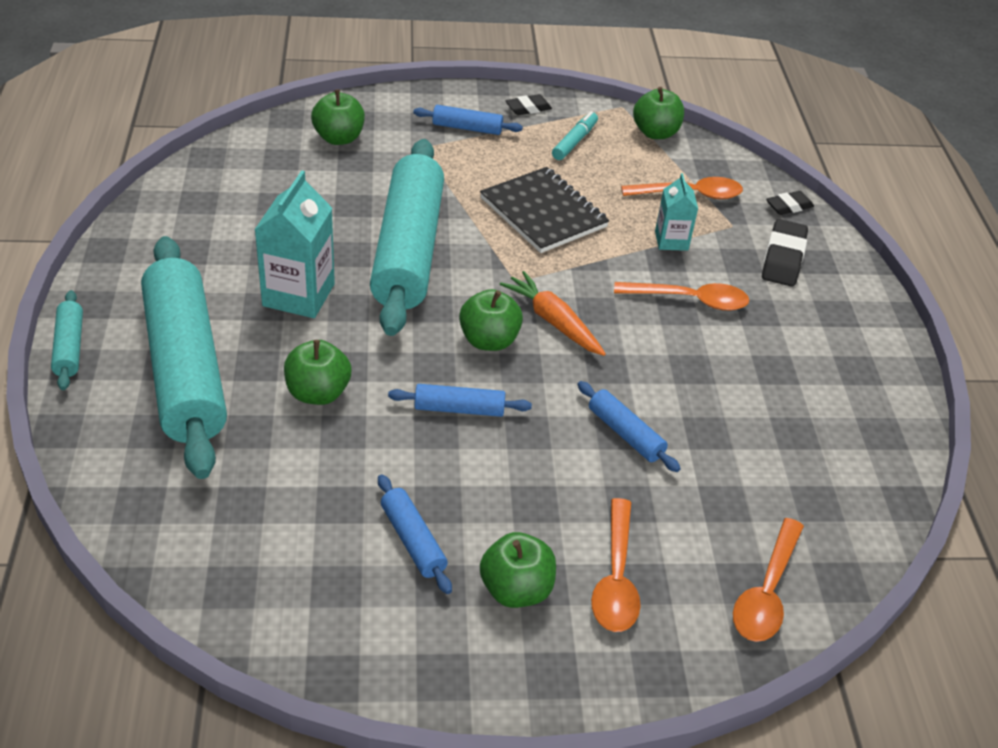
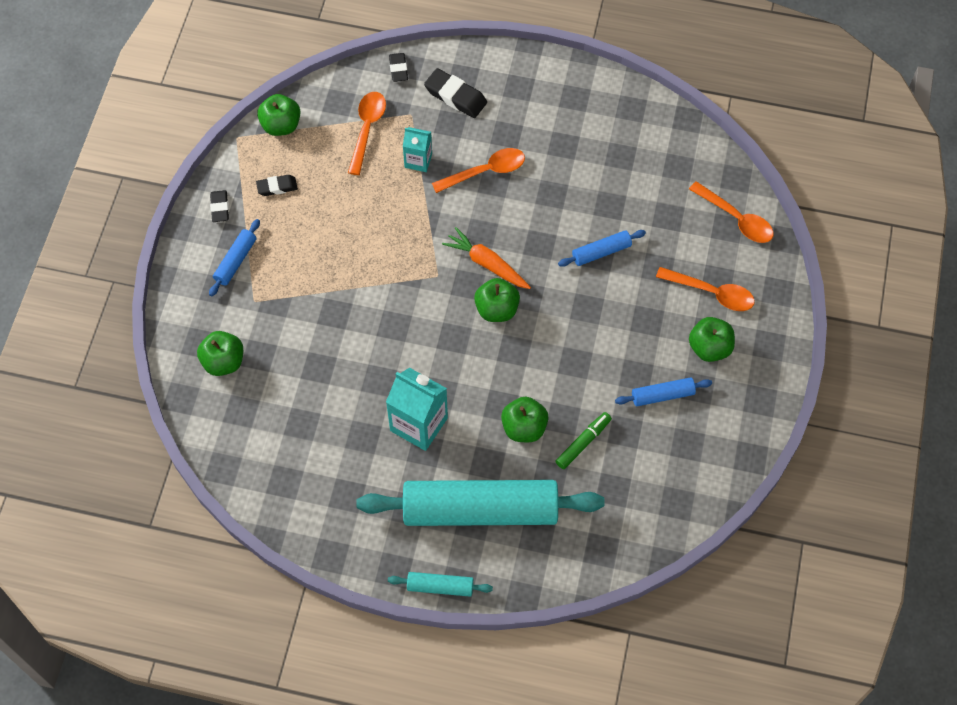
camera: 70 degrees left, 20 degrees up
(309, 459) = (583, 443): none -> green marker
(408, 250) = (385, 340): turquoise rolling pin -> none
(459, 409) = (558, 343): blue rolling pin -> none
(543, 213) = (363, 236): black notebook -> none
(553, 321) = (487, 264): orange carrot -> orange carrot turned 60 degrees clockwise
(574, 142) = (277, 187): turquoise marker -> black eraser
(689, 300) = (485, 171): orange spoon -> orange spoon turned 45 degrees clockwise

